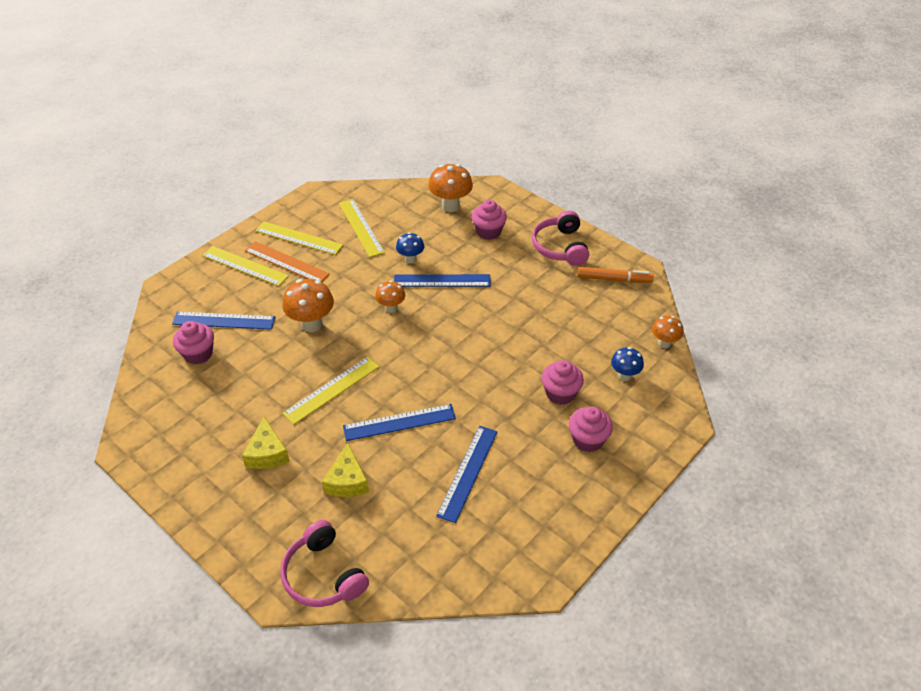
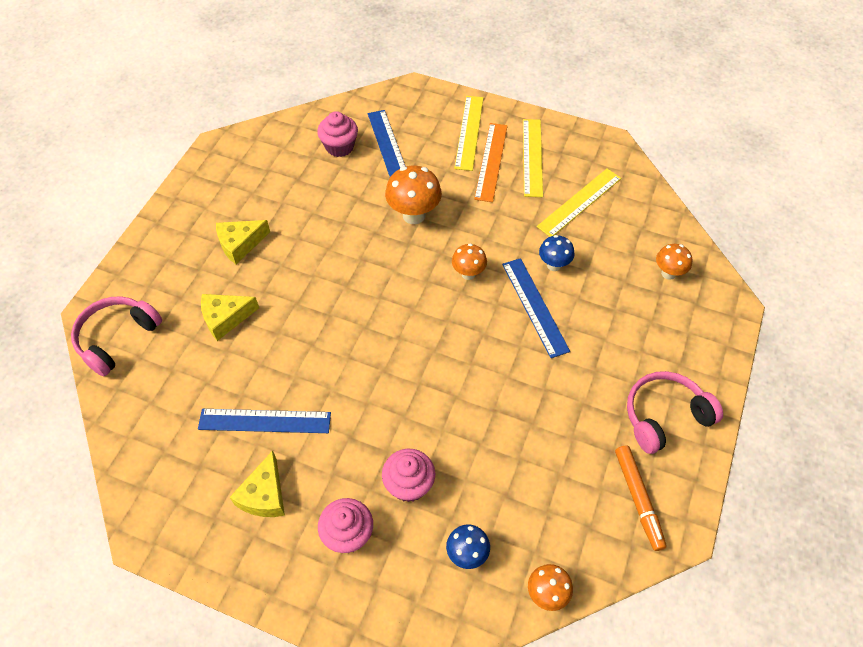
camera: 70 degrees right, 10 degrees up
(331, 389) = (333, 264): yellow ruler -> none
(399, 422) = (311, 336): blue ruler -> none
(450, 206) = (668, 273): orange mushroom -> orange mushroom, size x0.61
(488, 231) = (646, 327): pink cupcake -> none
(536, 486) = (264, 495): none -> yellow cheese

